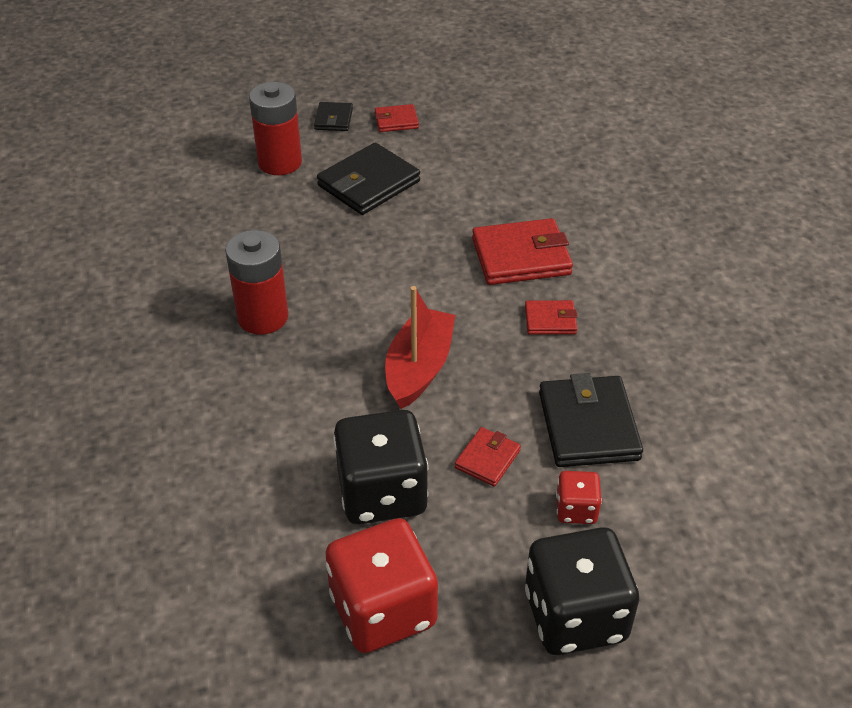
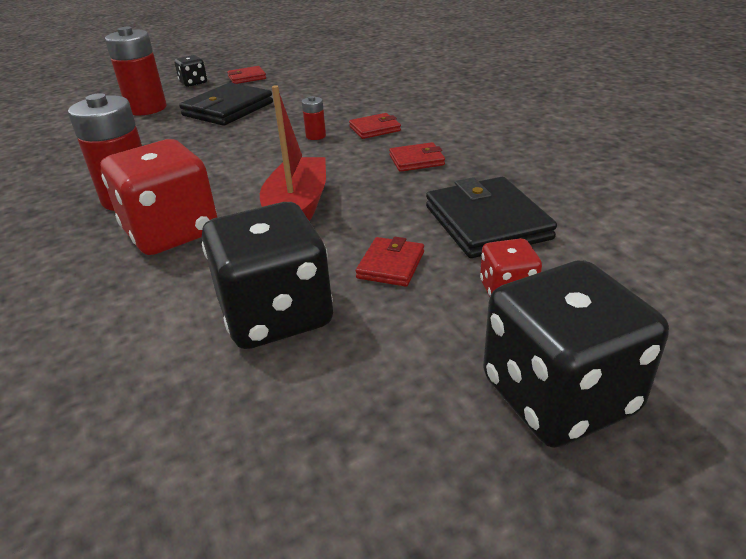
camera: 10 degrees left, 10 degrees down
(333, 119) = (193, 83): black wallet -> black dice
(383, 609) = (299, 441): red dice -> red dice (171, 232)
(456, 255) = (316, 136): none -> red battery
(521, 257) = (375, 129): red wallet -> red wallet, size x0.53

